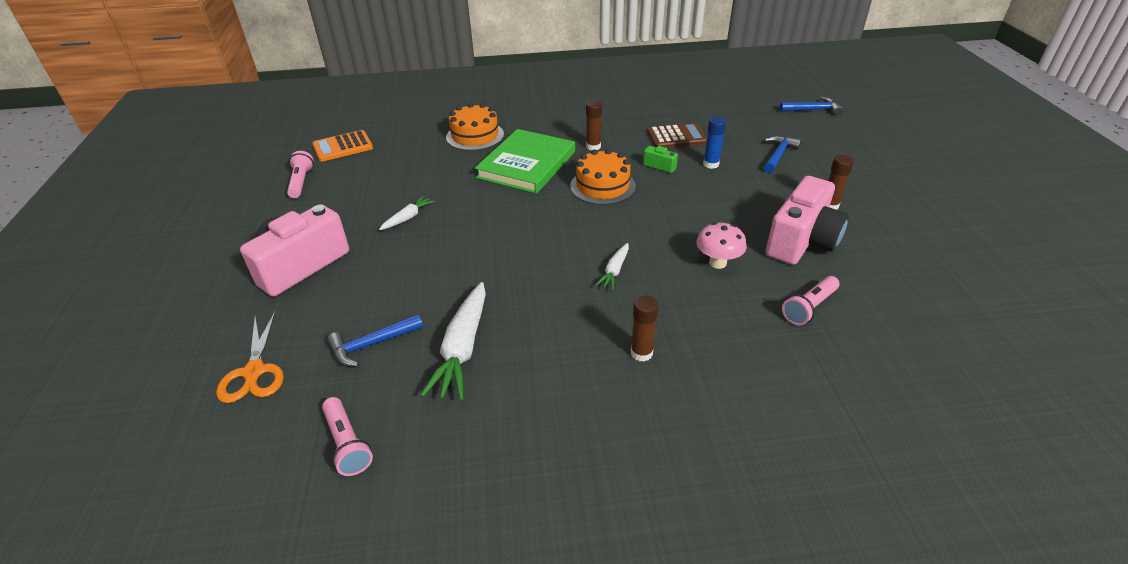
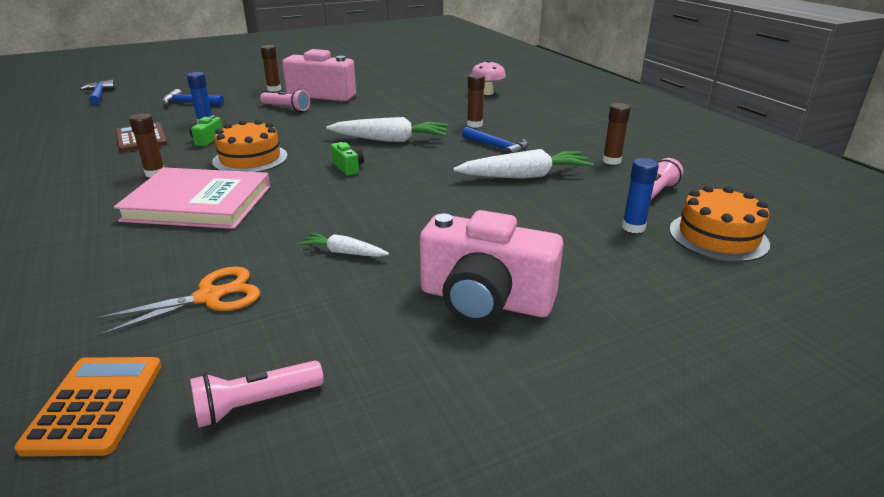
camera: 110 degrees left, 10 degrees down
(254, 371) = (652, 262): orange scissors -> orange scissors (209, 297)
(307, 387) = (633, 227): none -> blue glue stick
(343, 147) = (95, 405): orange calculator -> orange calculator turned 135 degrees counterclockwise
(372, 344) = (558, 213): blue hammer -> blue hammer (497, 147)
(453, 450) = (611, 161): none -> brown glue stick
(475, 136) = (95, 258): orange cake -> orange cake (718, 236)
(527, 164) = (198, 203): green book -> pink book
(554, 235) = (348, 167): none -> green camera
(614, 271) = (390, 140): white carrot -> white carrot, size x1.88
(717, 263) = (362, 113): pink mushroom -> pink mushroom (487, 93)
(809, 307) = (397, 92): pink flashlight -> pink flashlight (286, 108)

